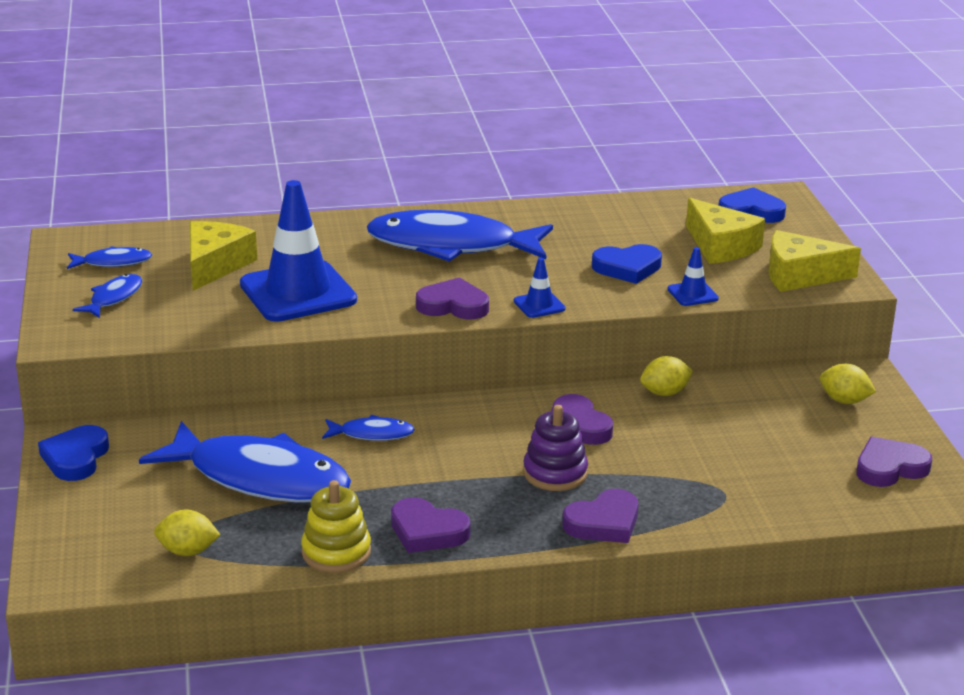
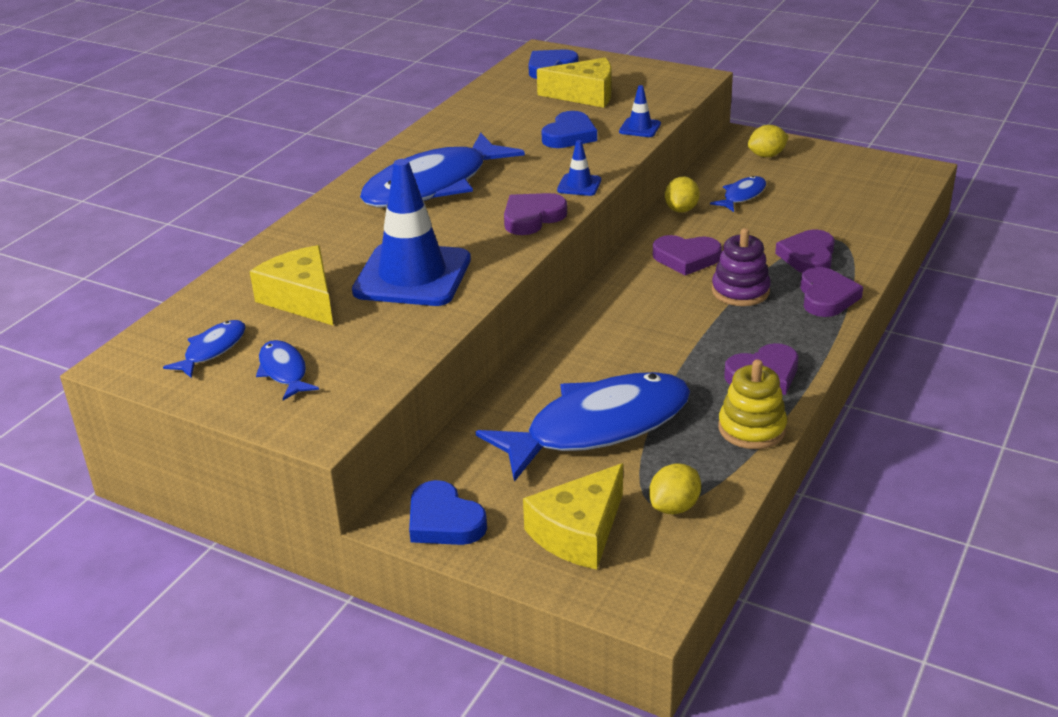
camera: 50 degrees left, 5 degrees up
(372, 434) = (593, 348): blue fish -> blue fish (742, 196)
(800, 275) = (663, 86): yellow cheese -> yellow cheese (579, 532)
(889, 468) = (863, 174): purple heart -> purple heart (808, 257)

